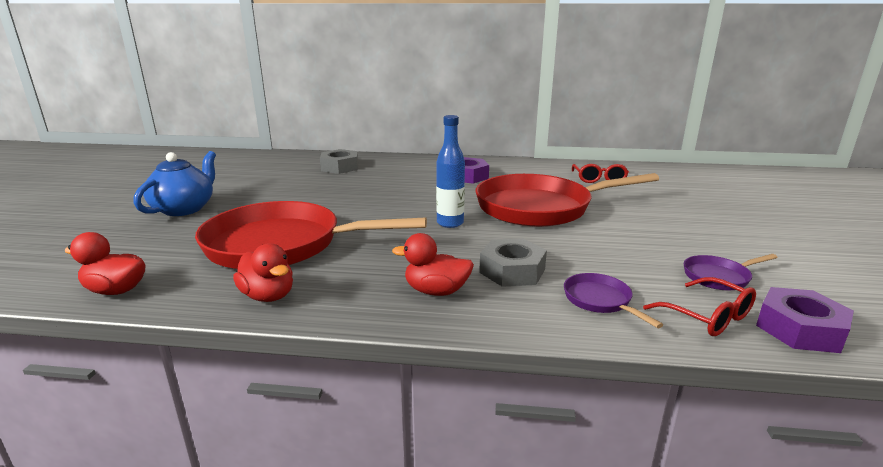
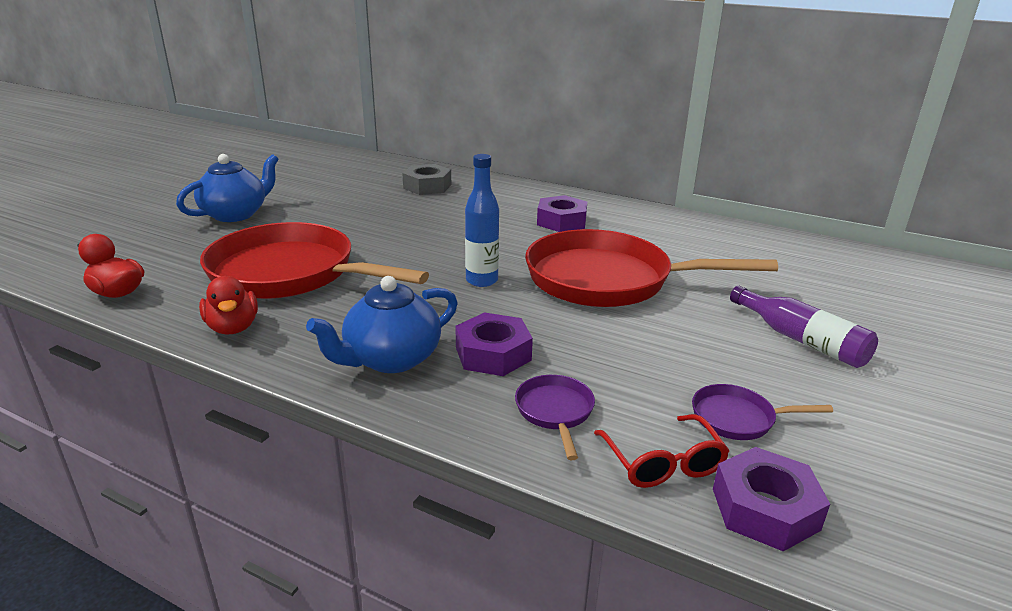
camera: 20 degrees right, 5 degrees up
(436, 291) = (391, 359): red duck -> blue teapot
(512, 271) = (493, 354): grey nut -> purple nut
(599, 179) = (729, 252): red glasses -> none
(699, 222) = (801, 340): none -> purple bottle

